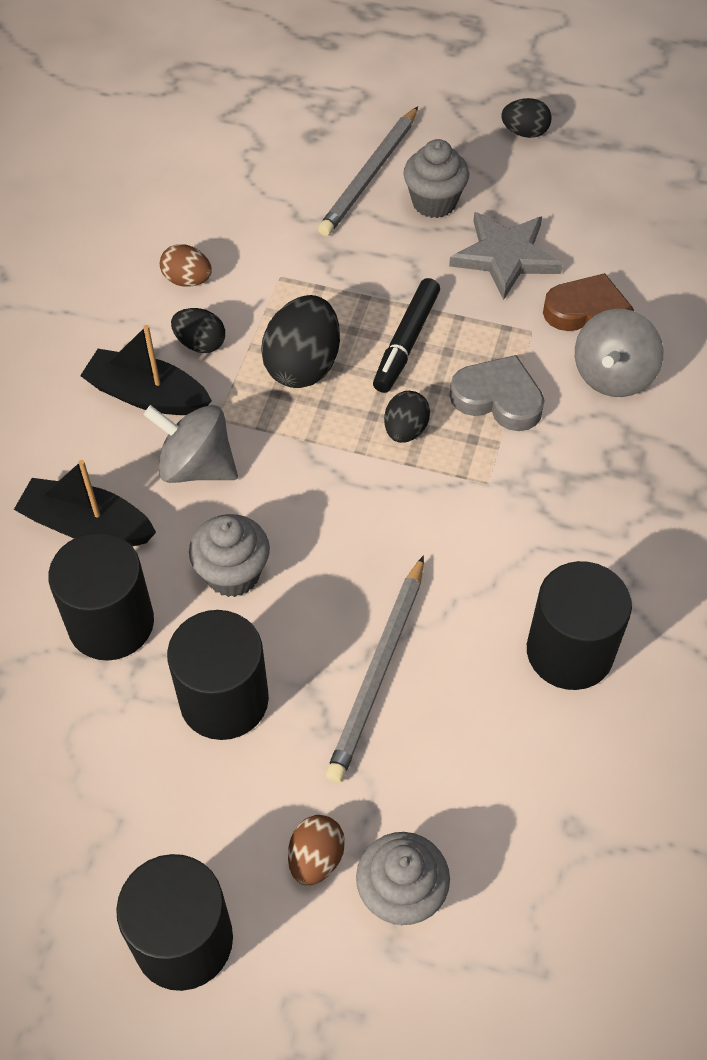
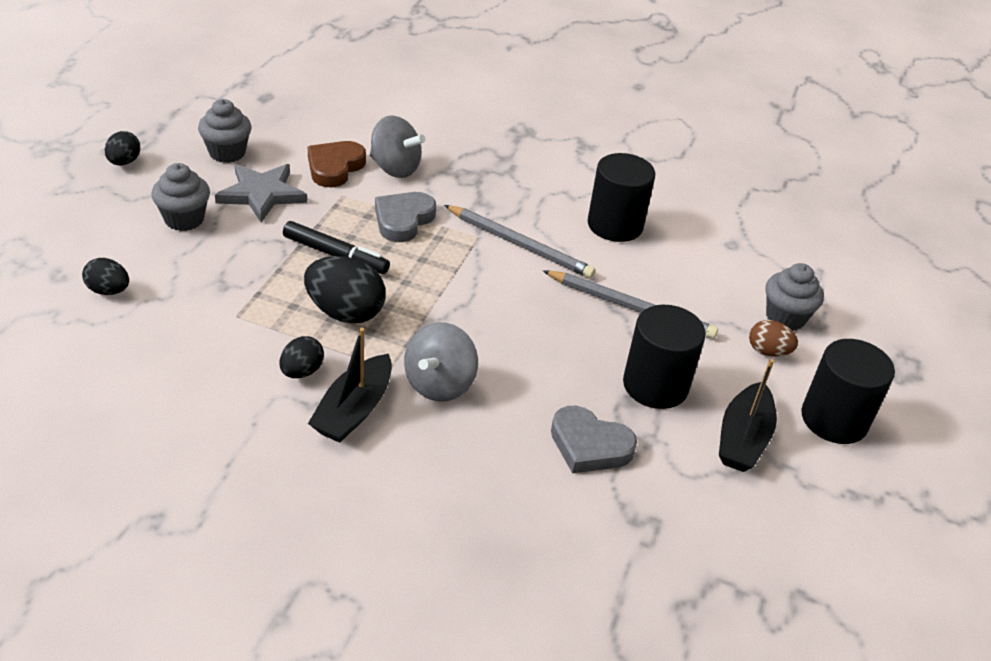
camera: 90 degrees left, 15 degrees down
(87, 526) = (492, 457): black boat -> black boat (743, 438)
(111, 623) = (589, 445): black cylinder -> grey heart
(187, 280) = (219, 374): brown egg -> none
(233, 574) = (547, 371): grey cupcake -> grey cupcake (227, 153)
(370, 175) = (132, 249): grey pencil -> grey pencil (520, 245)
(405, 430) = (424, 267): black egg -> black egg (108, 291)

